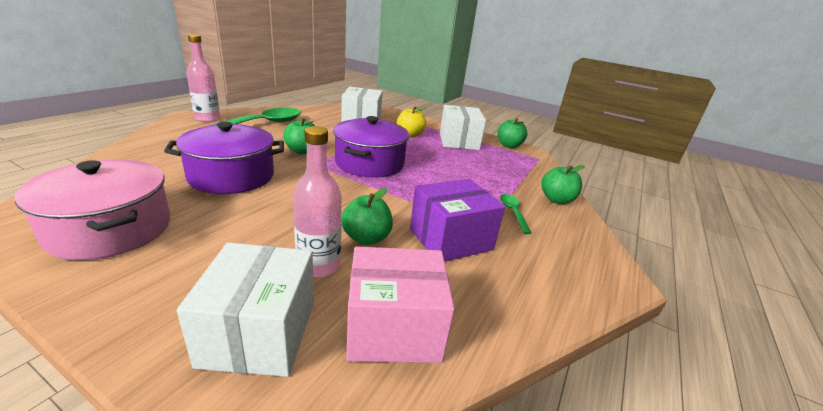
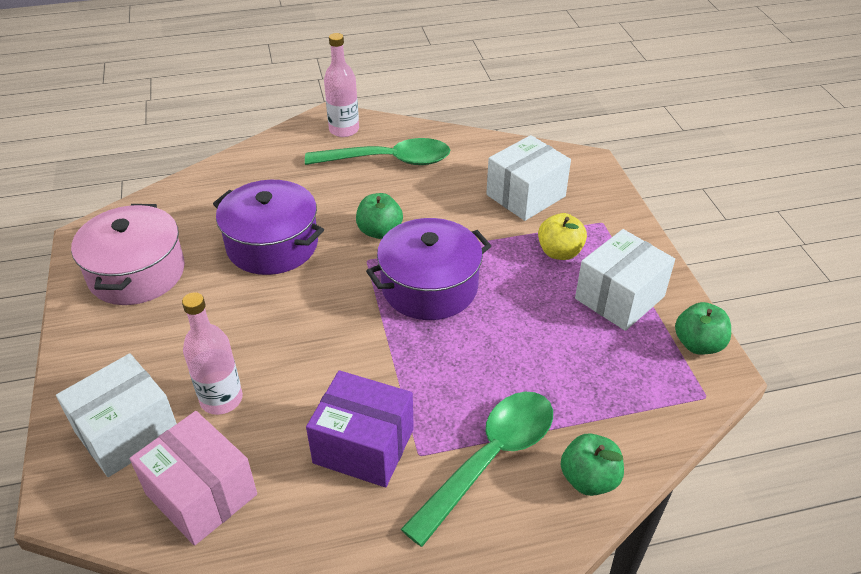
camera: 50 degrees right, 15 degrees up
(366, 238) = (291, 394): green apple -> none
(513, 212) = (490, 459): green spoon -> green spoon, size x2.11

